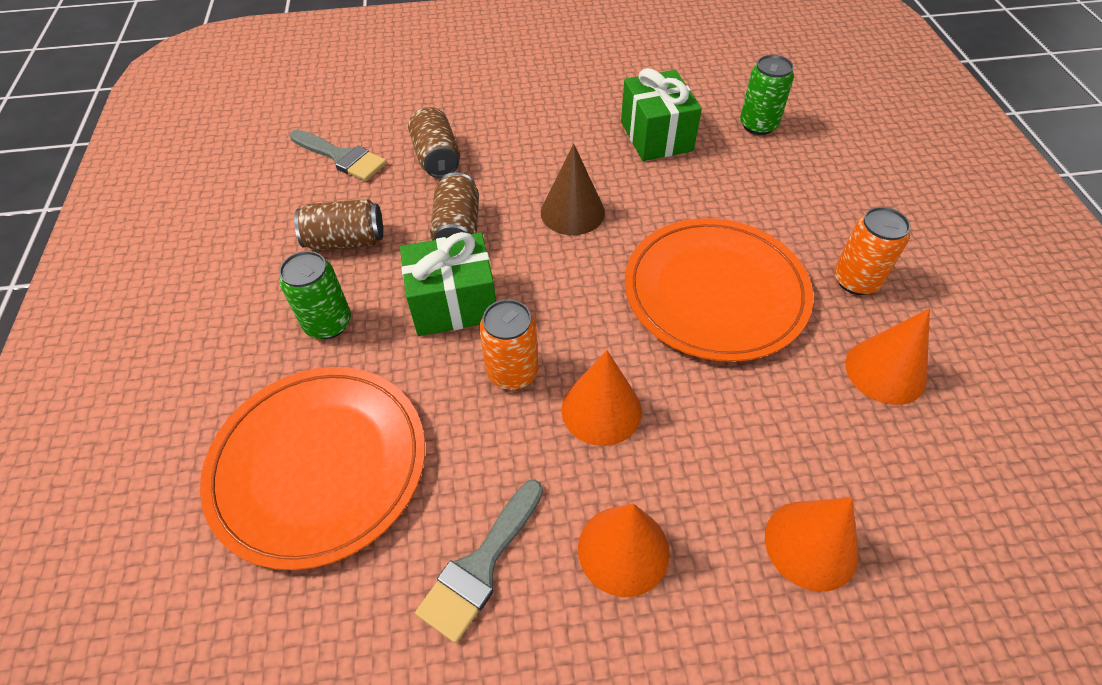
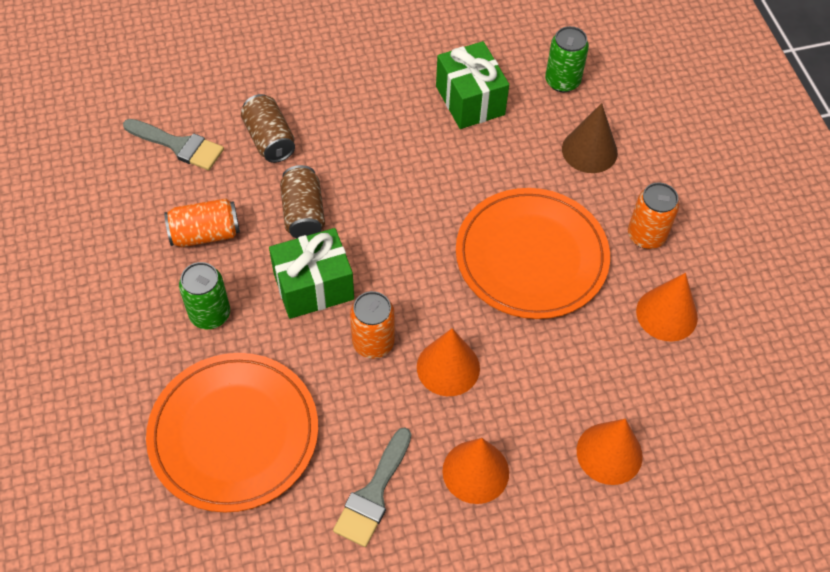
camera: 10 degrees left, 5 degrees up
(346, 241) = (205, 234): brown can -> orange can
(572, 212) = (403, 188): brown cone -> brown cone (589, 150)

